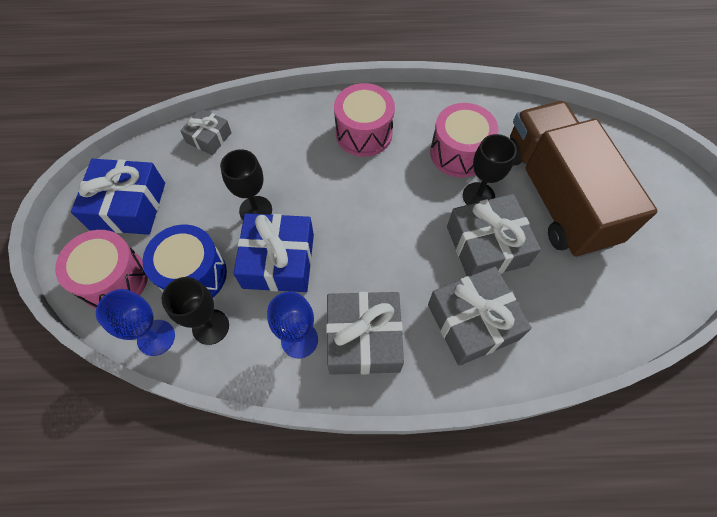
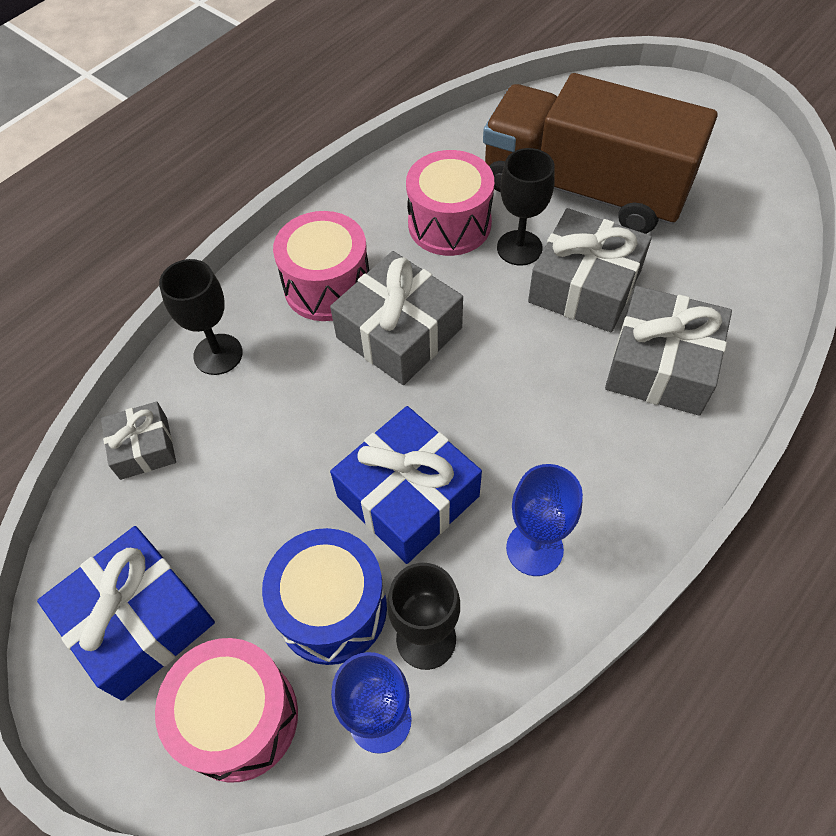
camera: 45 degrees left, 5 degrees down
(255, 210) = (311, 471): black goblet -> black goblet (218, 354)
(363, 339) = (591, 481): grey gift -> grey gift (399, 333)

